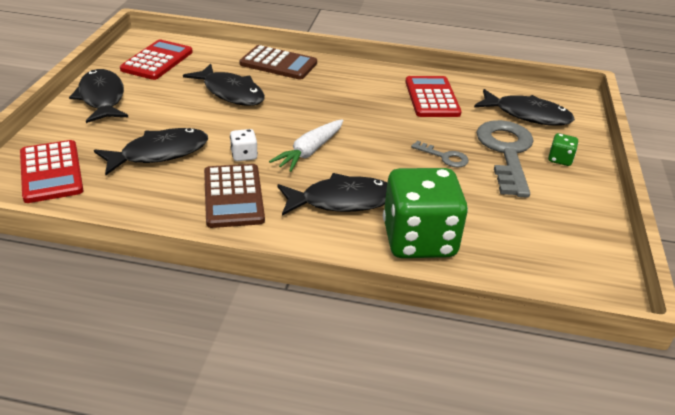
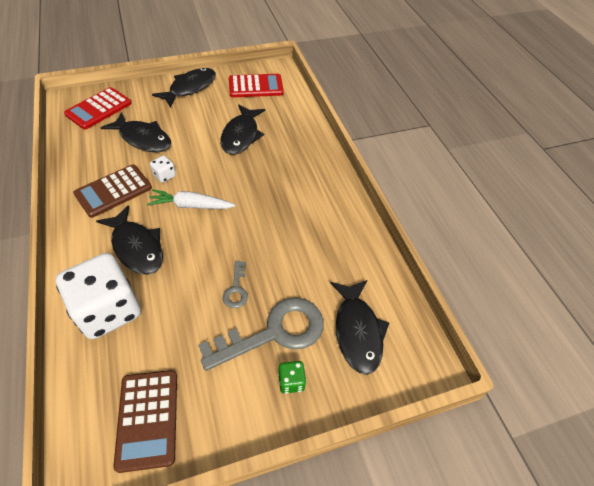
camera: 60 degrees right, 15 degrees up
(278, 64) = (304, 140): brown calculator -> brown calculator (148, 419)
(419, 240) = (108, 310): green dice -> white dice
(432, 97) = (330, 248): red calculator -> none

